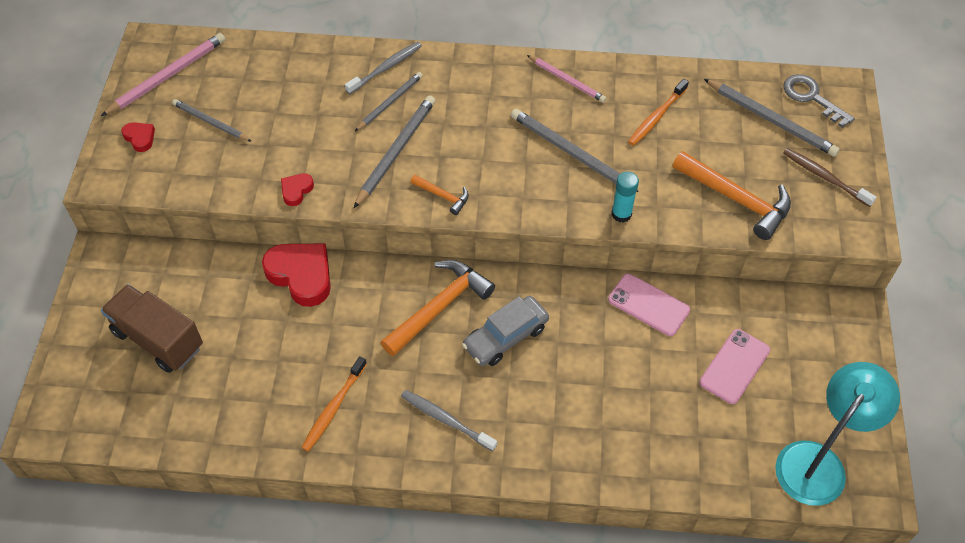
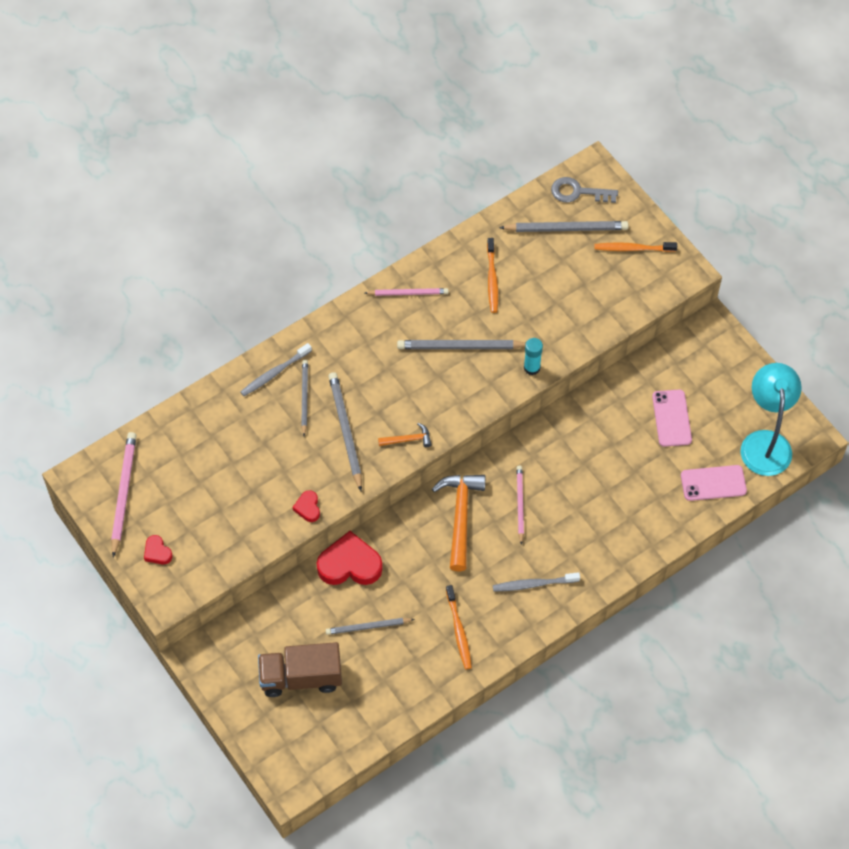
camera: 40 degrees left, 5 degrees up
(140, 138) = (157, 552): red heart -> red heart turned 135 degrees counterclockwise
(210, 122) = (194, 504): grey pencil -> grey pencil (368, 627)
(386, 68) = (274, 373): grey toothbrush -> grey toothbrush turned 135 degrees counterclockwise
(505, 337) = (520, 504): grey car -> pink pencil
(648, 305) = (587, 416): pink phone -> pink phone (713, 483)
(736, 199) = (593, 304): orange hammer -> none
(825, 177) = (633, 248): brown toothbrush -> orange toothbrush

